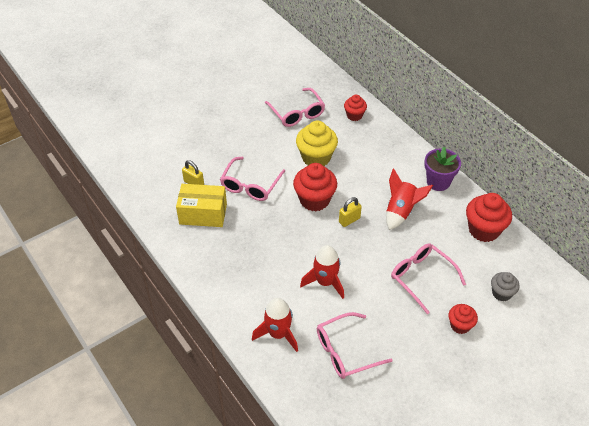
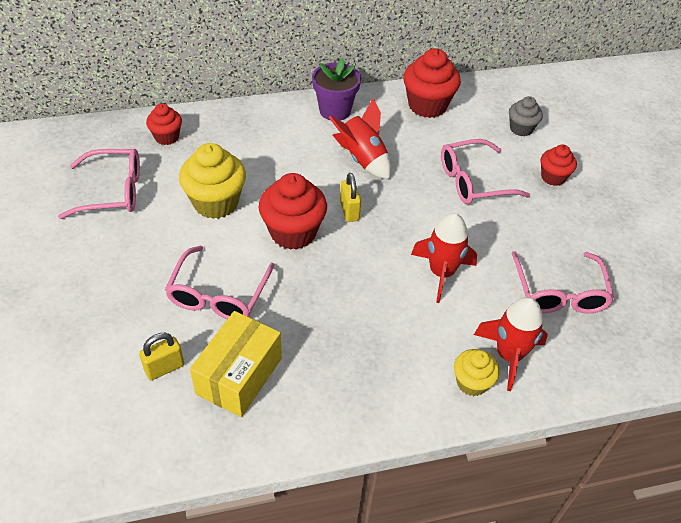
camera: 70 degrees left, 0 degrees up
(248, 319) = (471, 383): none -> yellow cupcake
(250, 185) = (218, 294): pink glasses -> pink glasses turned 60 degrees clockwise

